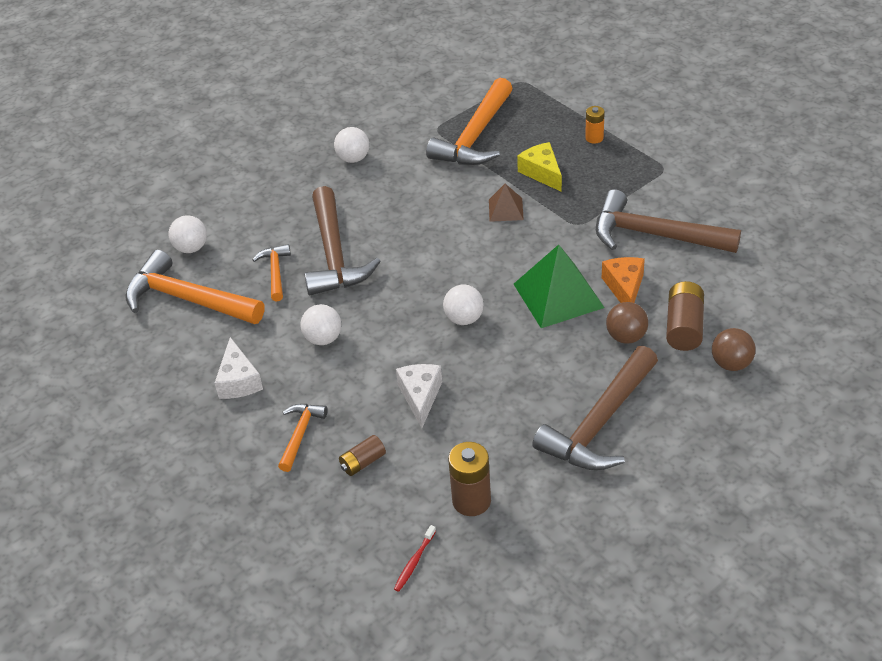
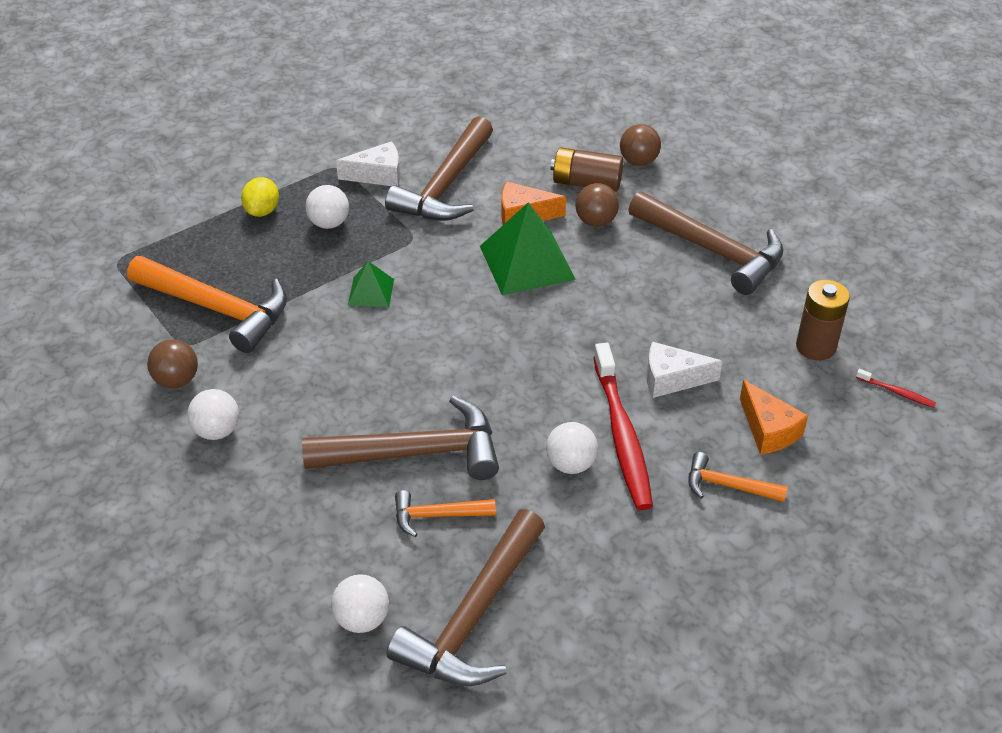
camera: 90 degrees left, 0 degrees up
(188, 299) = (474, 616): orange hammer -> brown hammer
(239, 381) = (637, 550): white cheese -> white cheese (378, 175)
(355, 367) = (622, 434): none -> red toothbrush
(363, 462) = (768, 430): brown battery -> orange cheese
(400, 132) = (176, 380): none -> brown ball
(464, 319) = (553, 337): white ball -> white ball (329, 223)
(506, 209) = (371, 292): brown pyramid -> green pyramid
(542, 173) = (312, 257): yellow cheese -> none
(594, 138) = (262, 211): orange battery -> yellow lemon

